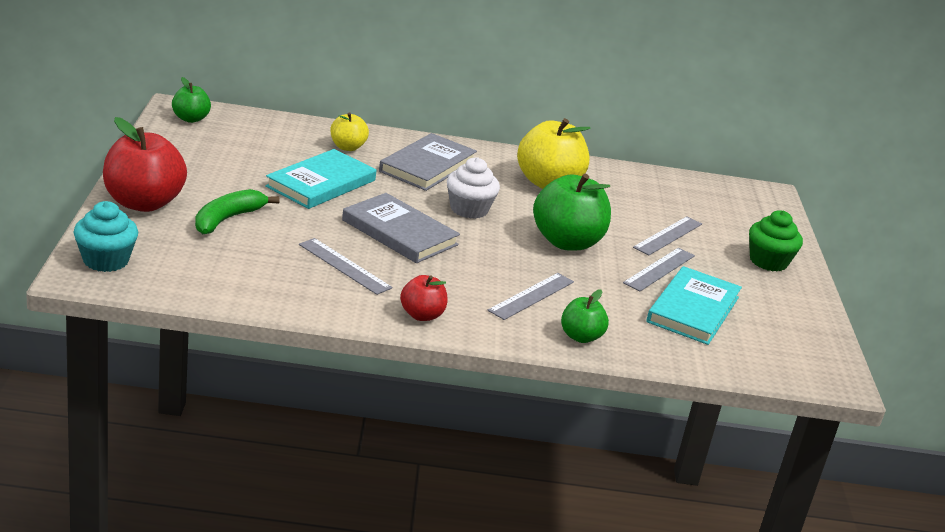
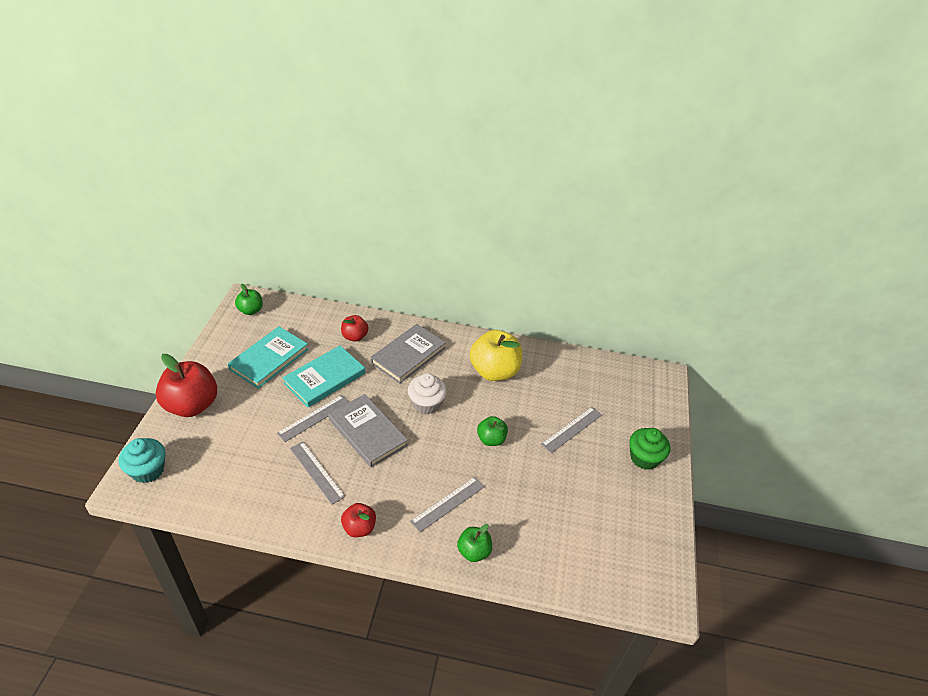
camera: 10 degrees right, 15 degrees up
(227, 219) = (246, 421): green banana -> none
(347, 147) = (354, 337): yellow apple -> red apple
(567, 242) = (491, 439): green apple -> green apple, size x0.54
(659, 269) = (555, 469): grey ruler -> grey ruler (314, 418)
(693, 309) = (570, 517): turquoise book -> turquoise book (269, 359)

